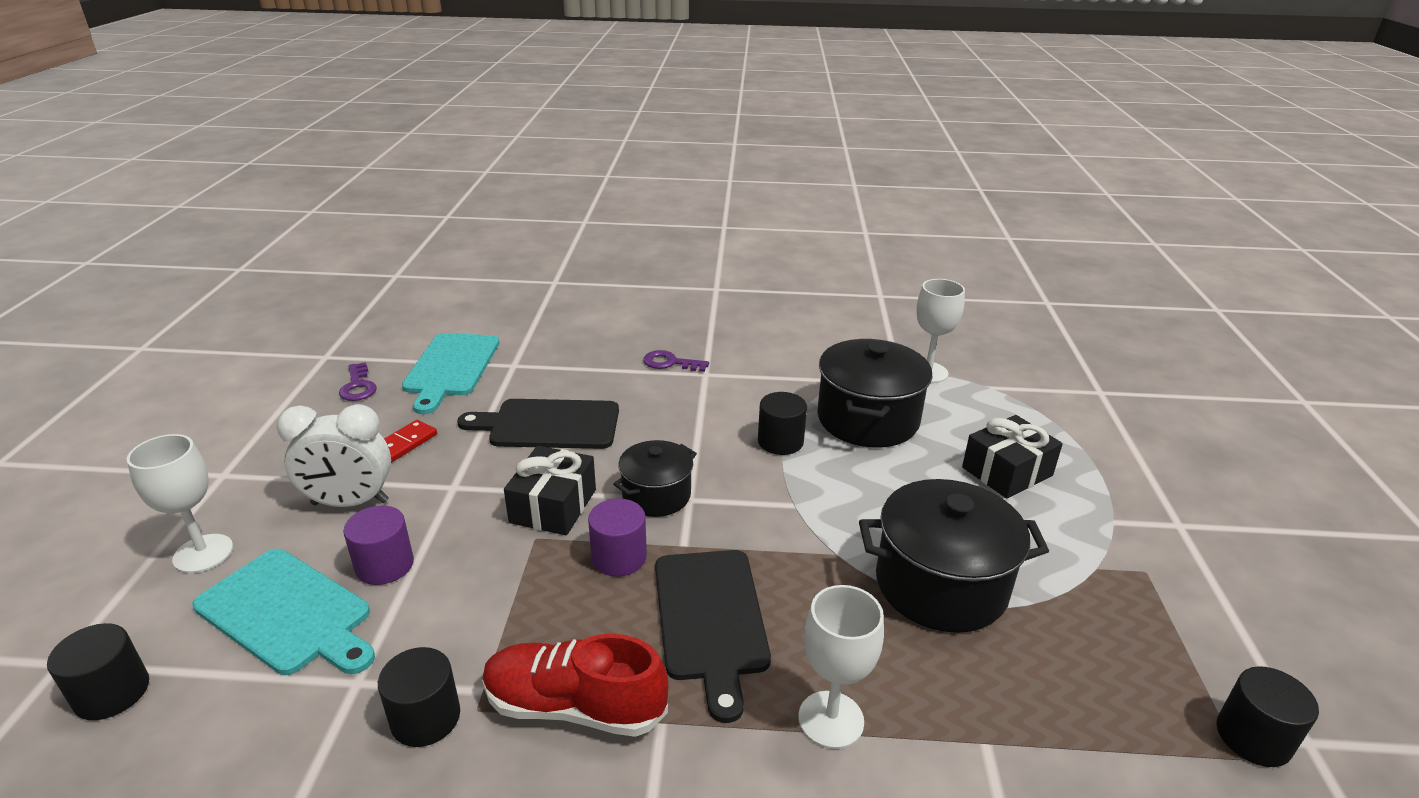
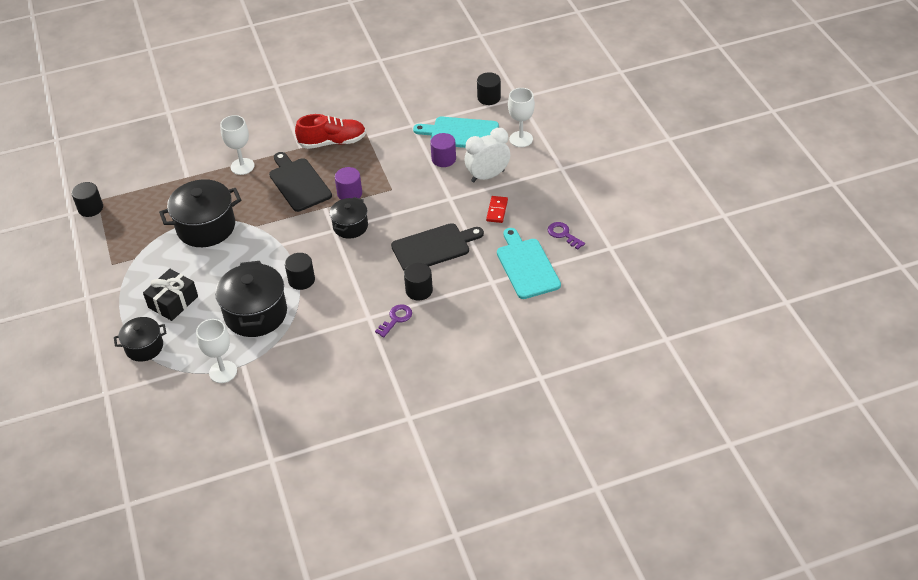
camera: 160 degrees right, 15 degrees up
(425, 718) = (380, 124): black cylinder -> black cylinder (419, 290)
(553, 506) = (395, 205): black gift -> none
(670, 363) = (396, 319): purple key -> purple key turned 45 degrees counterclockwise
(1050, 426) = (144, 347): none -> black pot

